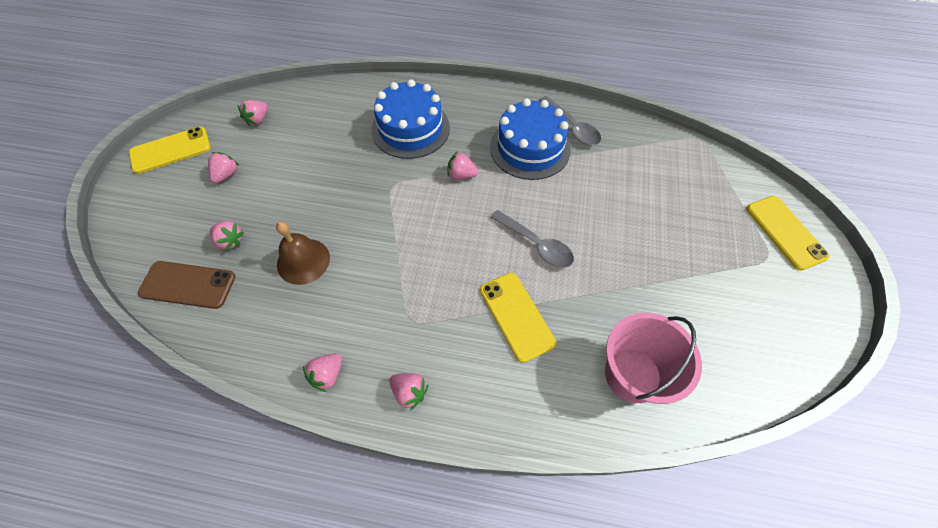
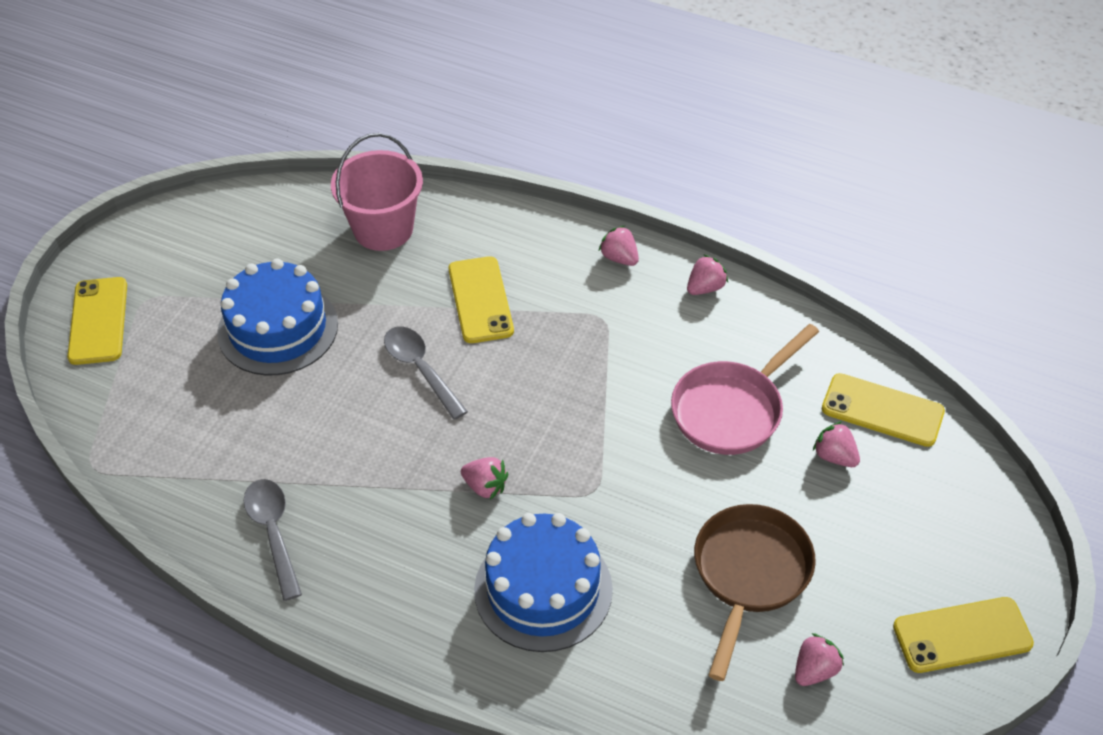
camera: 165 degrees left, 10 degrees down
(188, 285) = (882, 410): brown phone -> yellow phone
(226, 174) = (856, 565): pink strawberry -> none
(292, 158) = (749, 574): none -> brown pan
(303, 261) = (731, 410): brown bell -> pink pan
(530, 148) = (361, 509): blue cake -> blue cake (278, 328)

